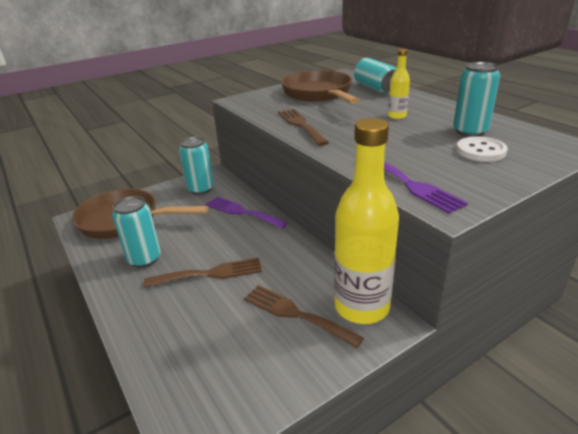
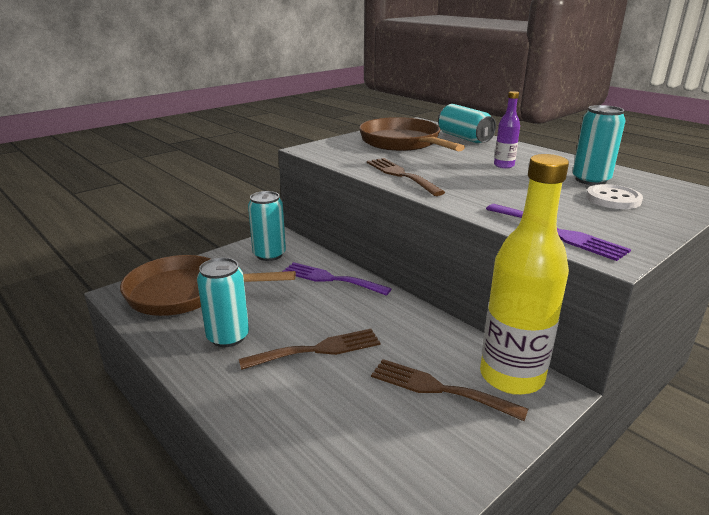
camera: 10 degrees left, 5 degrees down
(397, 116) = (504, 165): yellow bottle -> purple bottle

